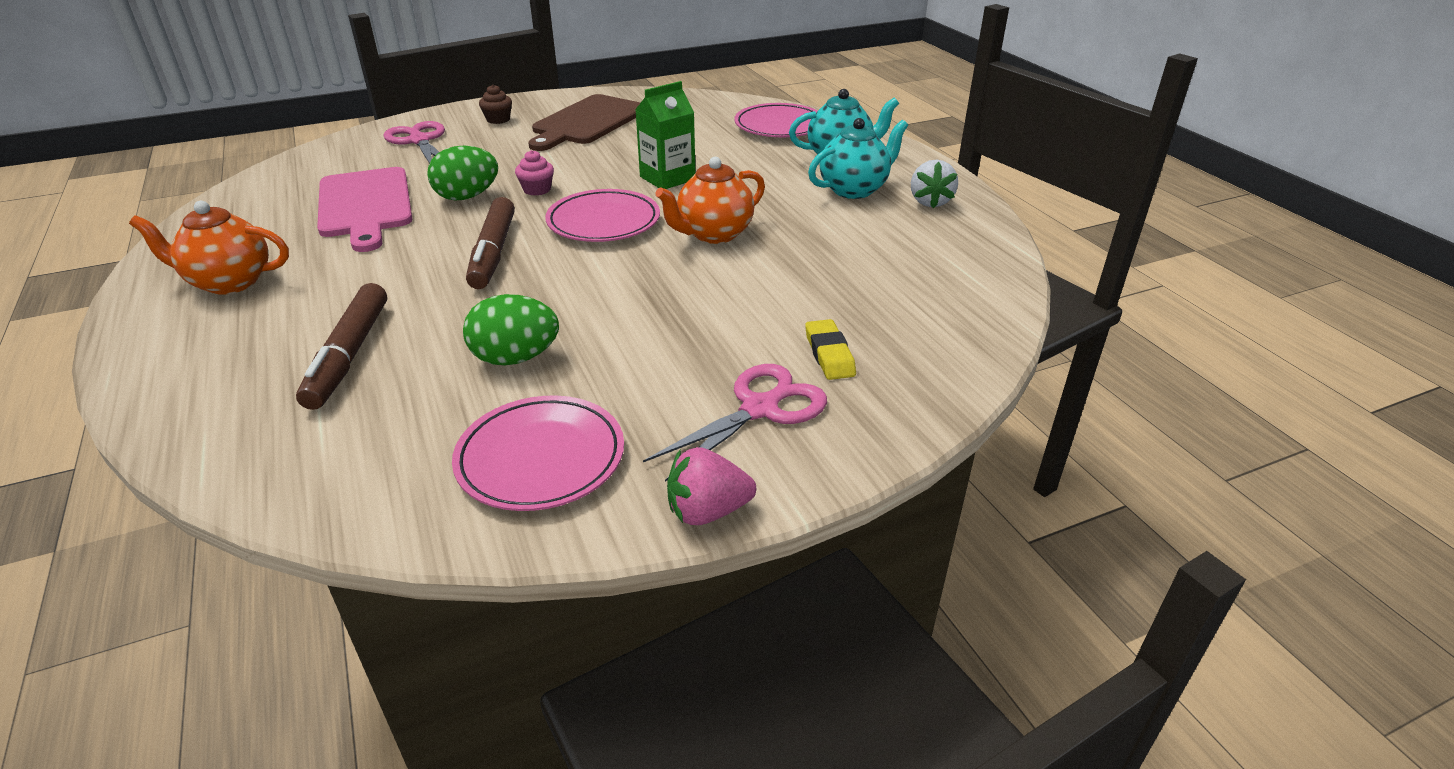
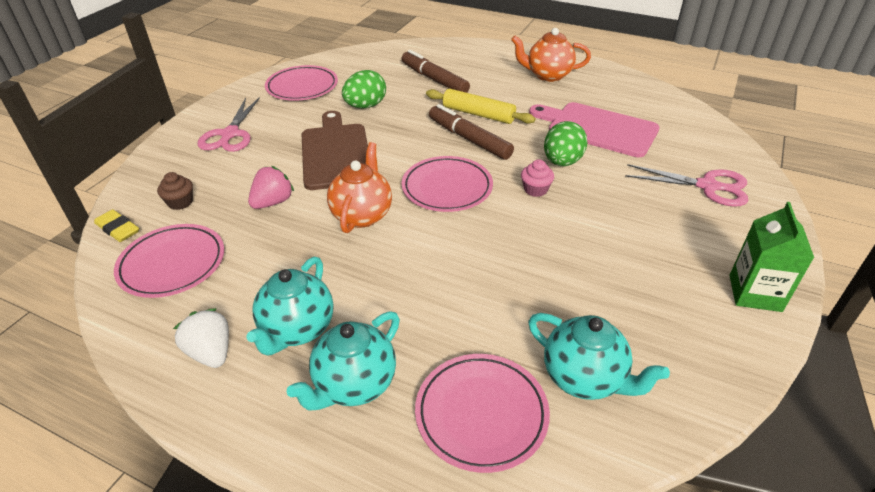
camera: 140 degrees right, 5 degrees up
(229, 282) = (548, 75): orange teapot -> orange teapot turned 135 degrees counterclockwise
(422, 274) = (478, 114): none -> yellow rolling pin
(498, 119) = (726, 243): brown cupcake -> brown cupcake (180, 202)
(587, 122) = (660, 288): brown cutting board -> brown cutting board (336, 153)
(667, 178) = (470, 252): green carton -> green carton (755, 293)
(703, 116) = (584, 378): none -> turquoise teapot
(707, 511) = (221, 99): pink strawberry -> pink strawberry (273, 202)
(829, 354) = (213, 171): yellow eraser -> yellow eraser (118, 229)
(936, 269) = (172, 264): none -> pink plate

